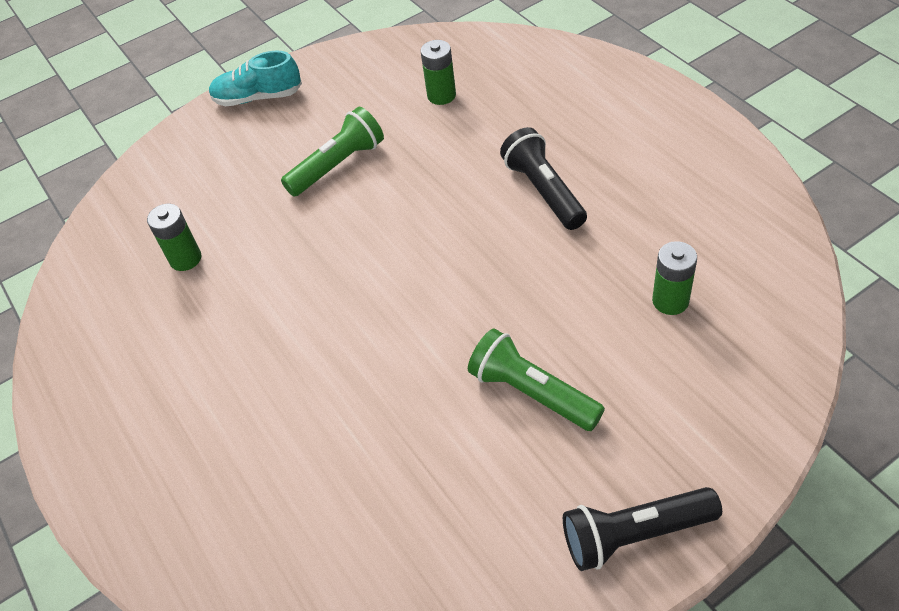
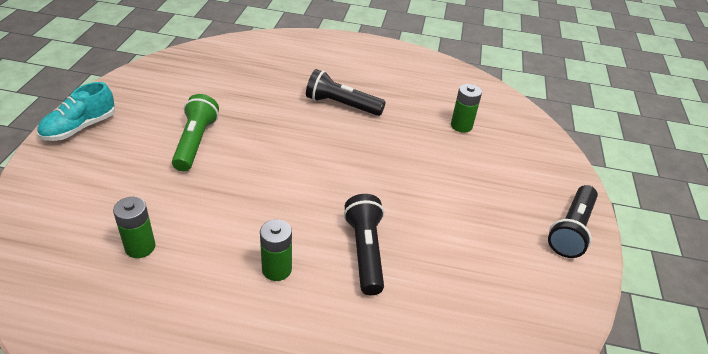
camera: 55 degrees left, 10 degrees down
(360, 392) = (365, 252): none -> black flashlight
(441, 95) = (222, 81): green battery -> green battery (276, 269)
(532, 393) = (453, 198): green flashlight -> none

